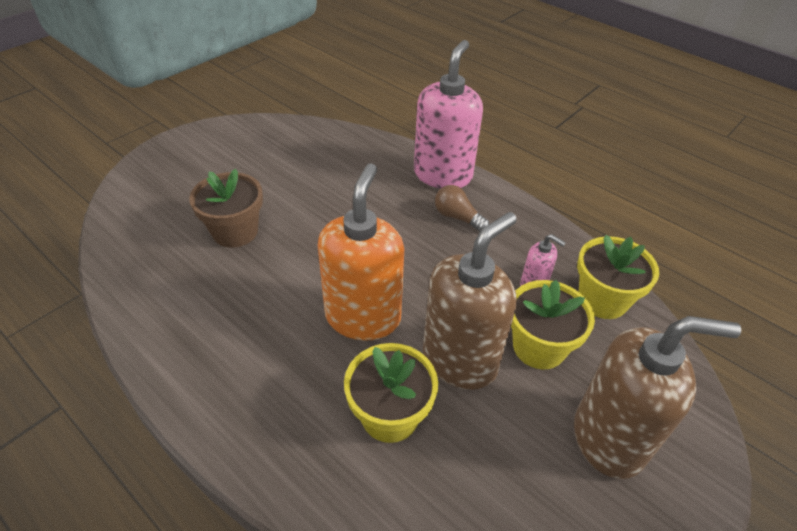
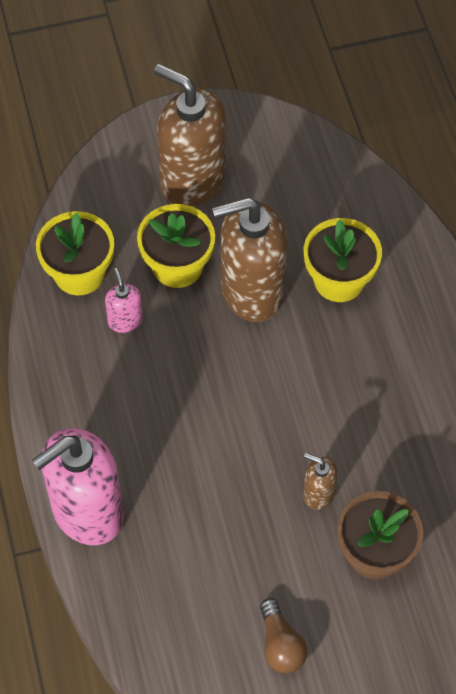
camera: 145 degrees left, 15 degrees up
(298, 246) = (318, 494): none -> brown soap dispenser
(363, 317) = (305, 375): orange soap dispenser -> none
(457, 217) = (125, 439): brown light bulb -> brown light bulb (280, 645)

